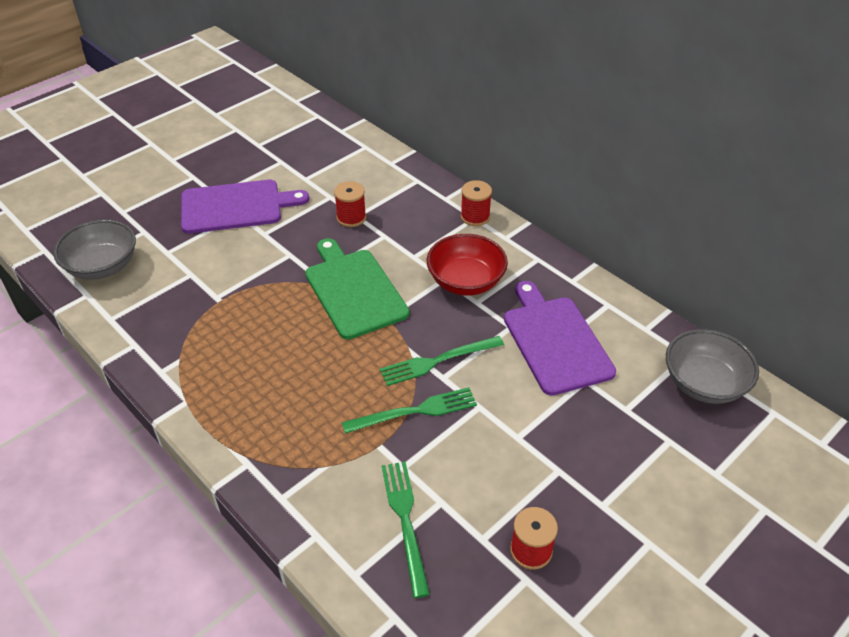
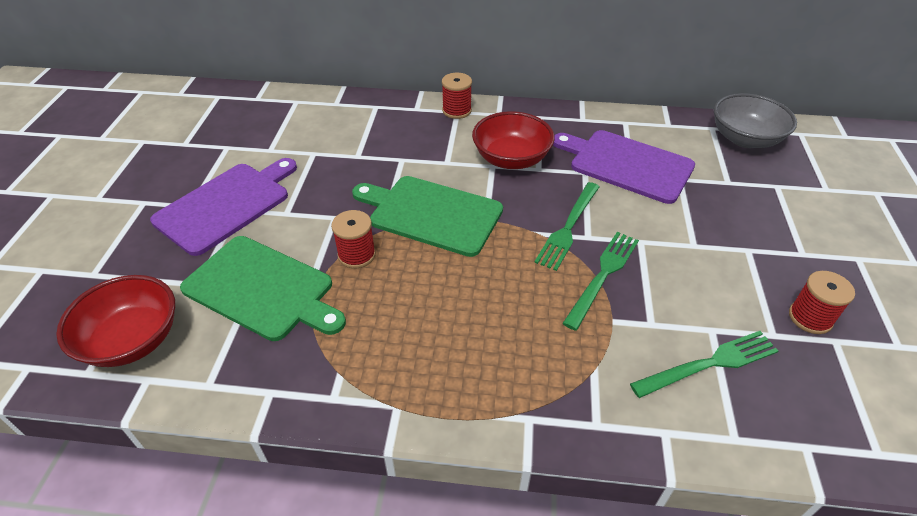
camera: 40 degrees left, 0 degrees up
(102, 266) = (132, 340): grey bowl -> red bowl
(196, 278) = (262, 289): none -> green cutting board
(351, 218) = (354, 160): red spool -> red spool (356, 255)
(405, 521) = (709, 364): green fork -> green fork turned 120 degrees clockwise

